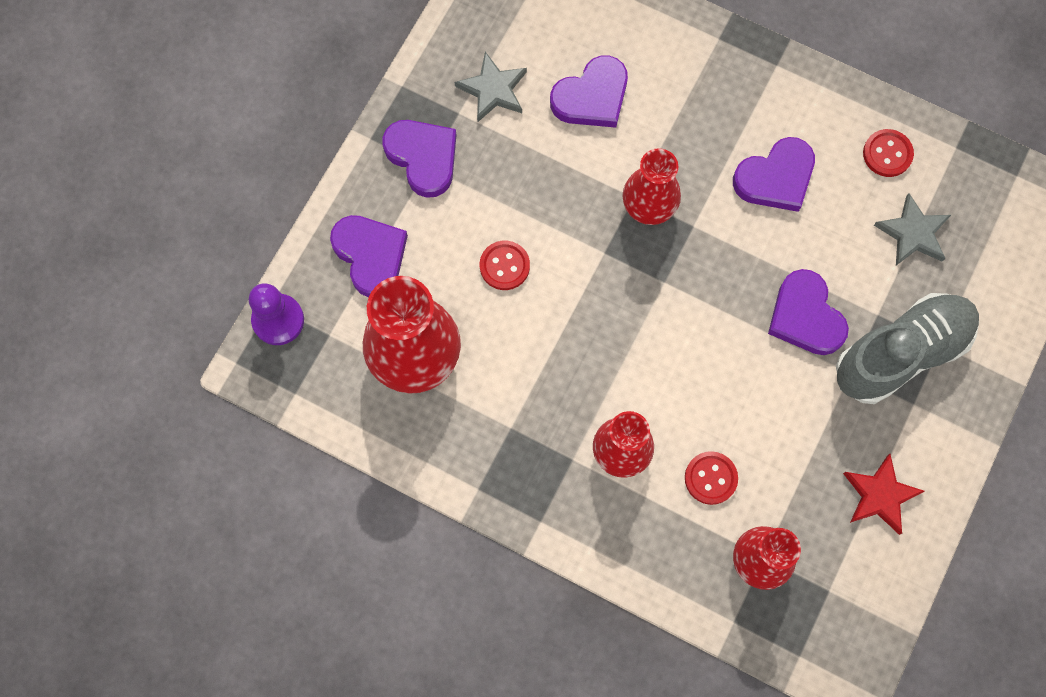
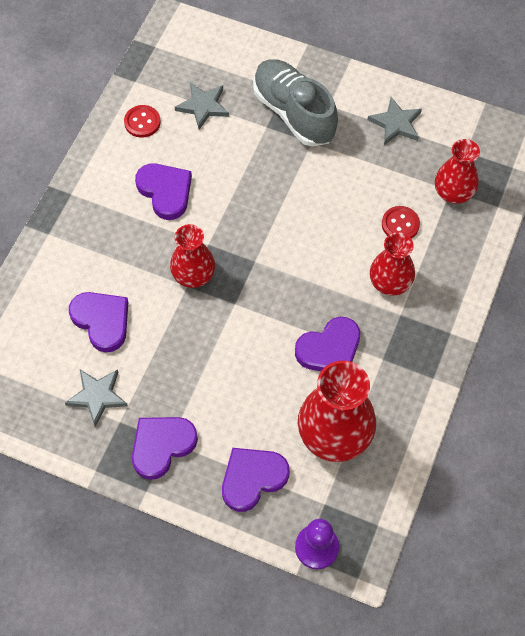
camera: 95 degrees left, 10 degrees down
(504, 266) = (252, 374): red button -> none
(805, 316) = (272, 170): purple heart -> purple heart (329, 349)
(880, 495) = (396, 123): red star -> grey star

